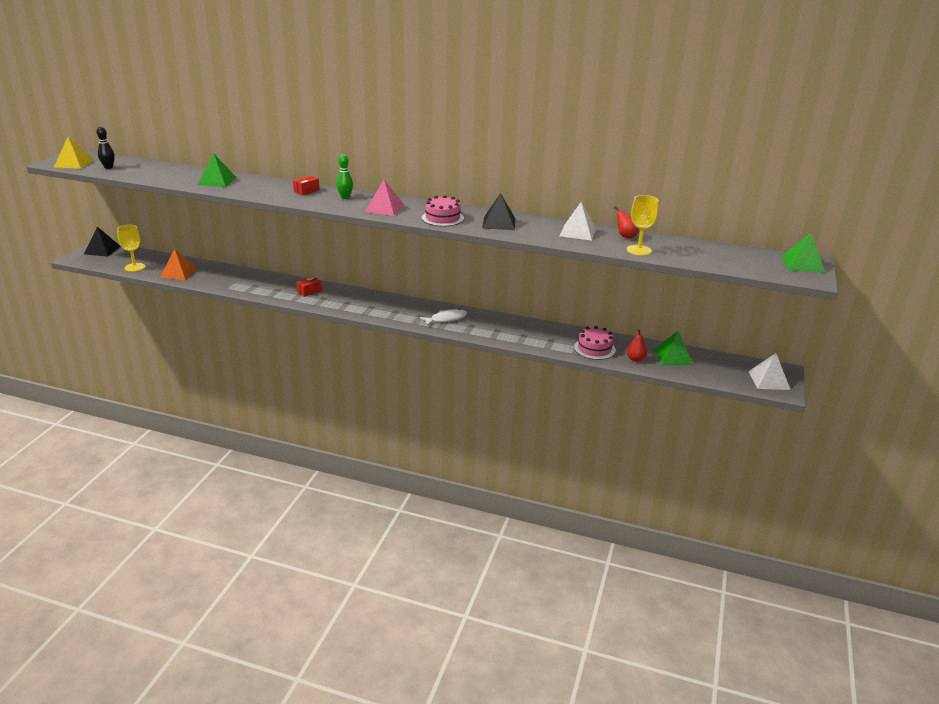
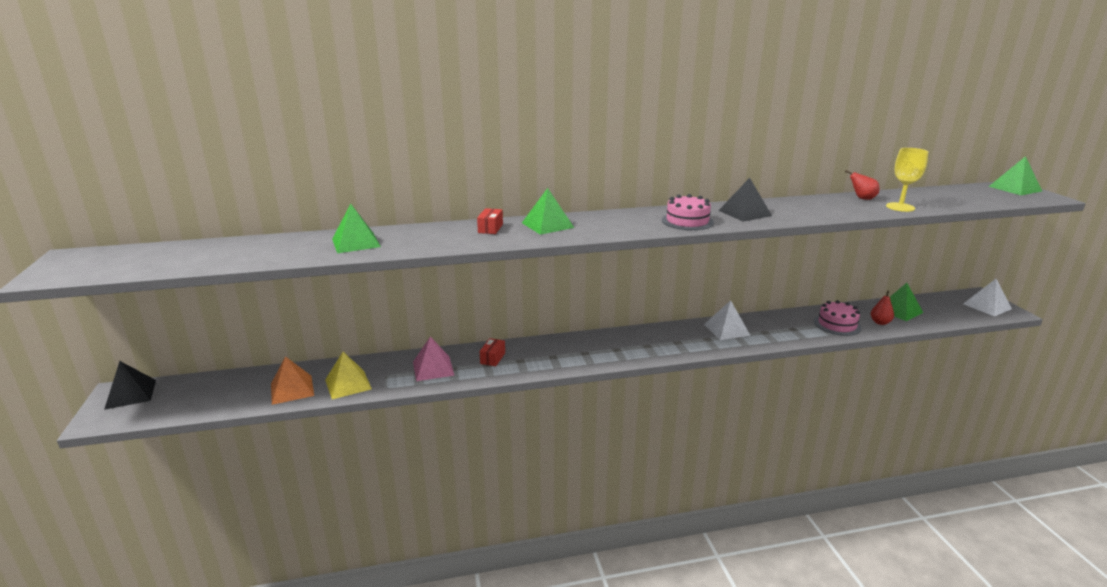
camera: 30 degrees left, 5 degrees down
(74, 163) = (85, 269): yellow pyramid -> yellow pyramid (348, 384)
(108, 167) = (157, 262): black bowling pin -> none
(134, 267) = (215, 402): yellow goblet -> none
(345, 197) = (547, 225): green bowling pin -> green pyramid
(384, 208) = (612, 226): pink pyramid -> pink pyramid (433, 368)
(446, 319) = (675, 340): white fish -> none
(578, 232) = (822, 204): white pyramid -> white pyramid (726, 329)

